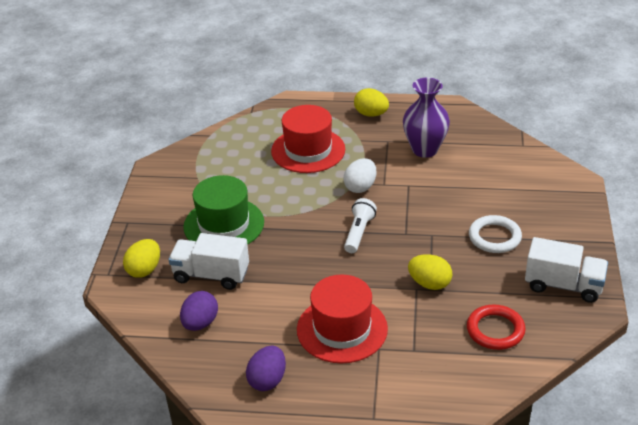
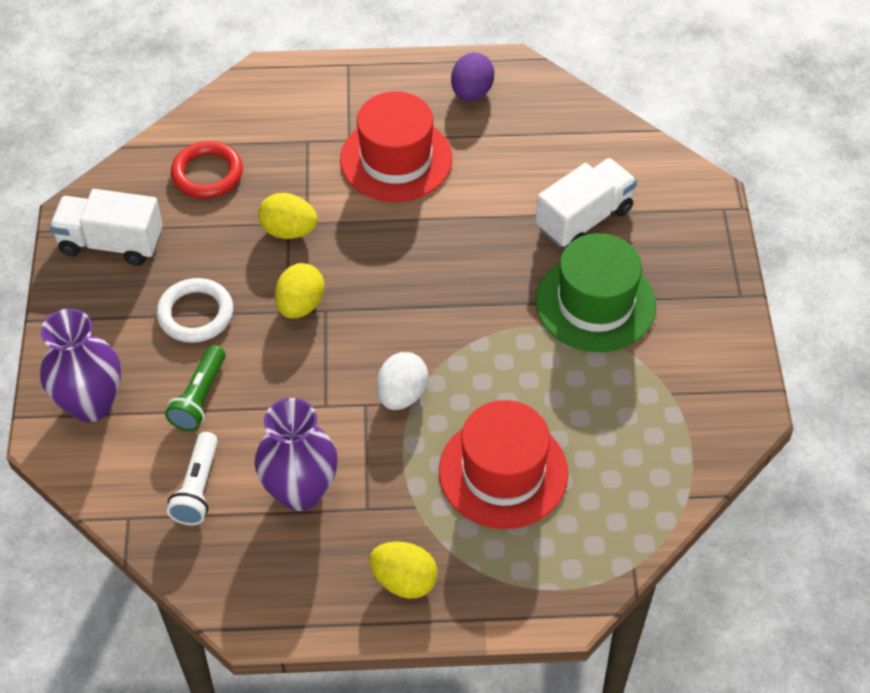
camera: 170 degrees right, 15 degrees up
(144, 270) = (677, 219): yellow egg -> yellow egg (300, 305)
(200, 323) = (573, 152): purple egg -> none
(211, 275) = (584, 219): white truck -> white truck turned 45 degrees counterclockwise
(359, 233) = (393, 305): white flashlight -> white flashlight (197, 488)
(487, 194) = (199, 397): none -> green flashlight
(556, 195) = (91, 404): none -> purple vase

